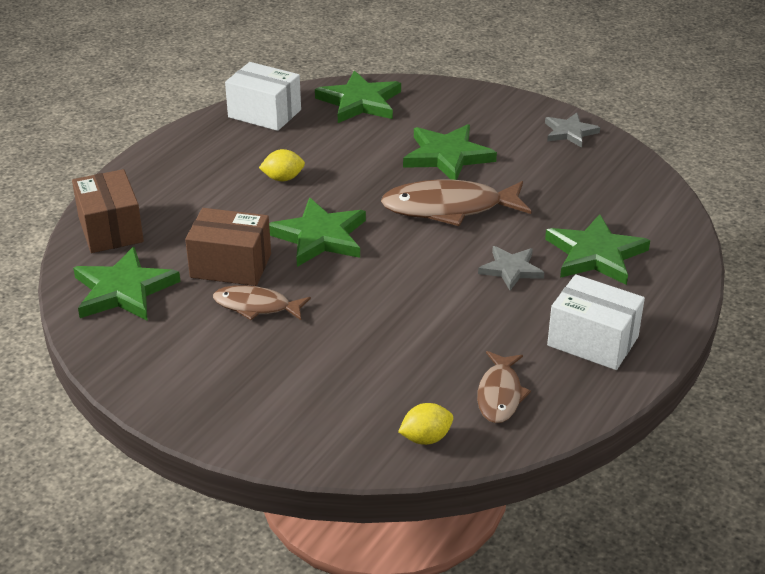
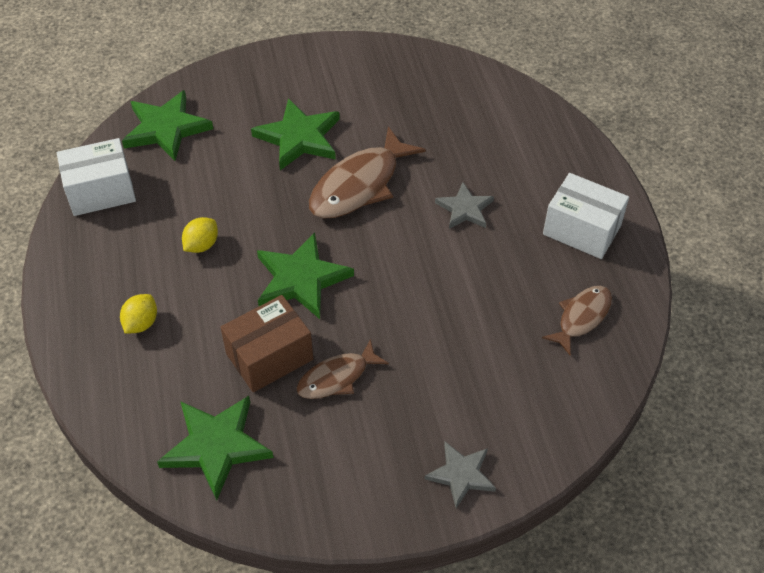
camera: 45 degrees left, 15 degrees up
(110, 229) = (124, 399): brown box -> none
(426, 438) = (582, 390): yellow lemon -> yellow lemon (141, 323)
(500, 394) = (581, 317): brown fish -> brown fish turned 105 degrees counterclockwise
(570, 132) = (357, 58): grey star -> grey star (461, 475)
(592, 341) = (581, 230): white box -> white box turned 45 degrees clockwise
(595, 254) = (500, 156): green star -> none

